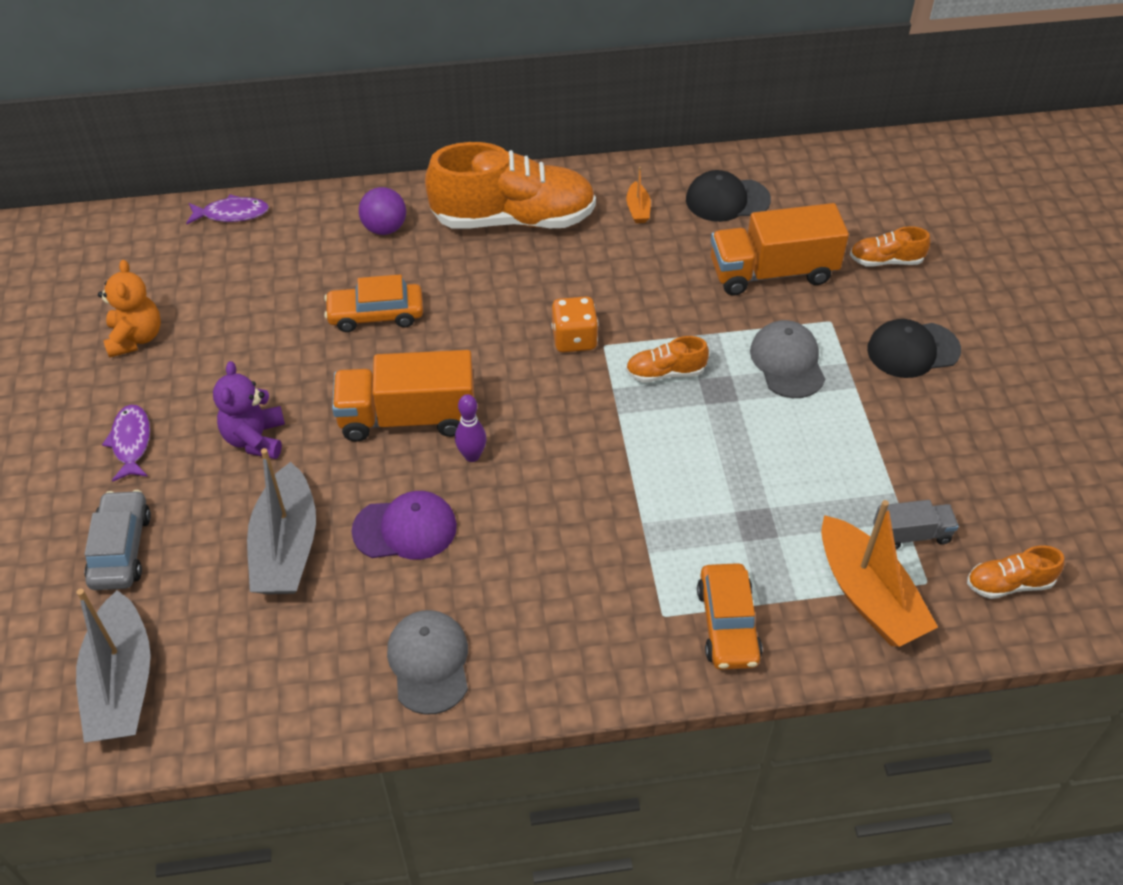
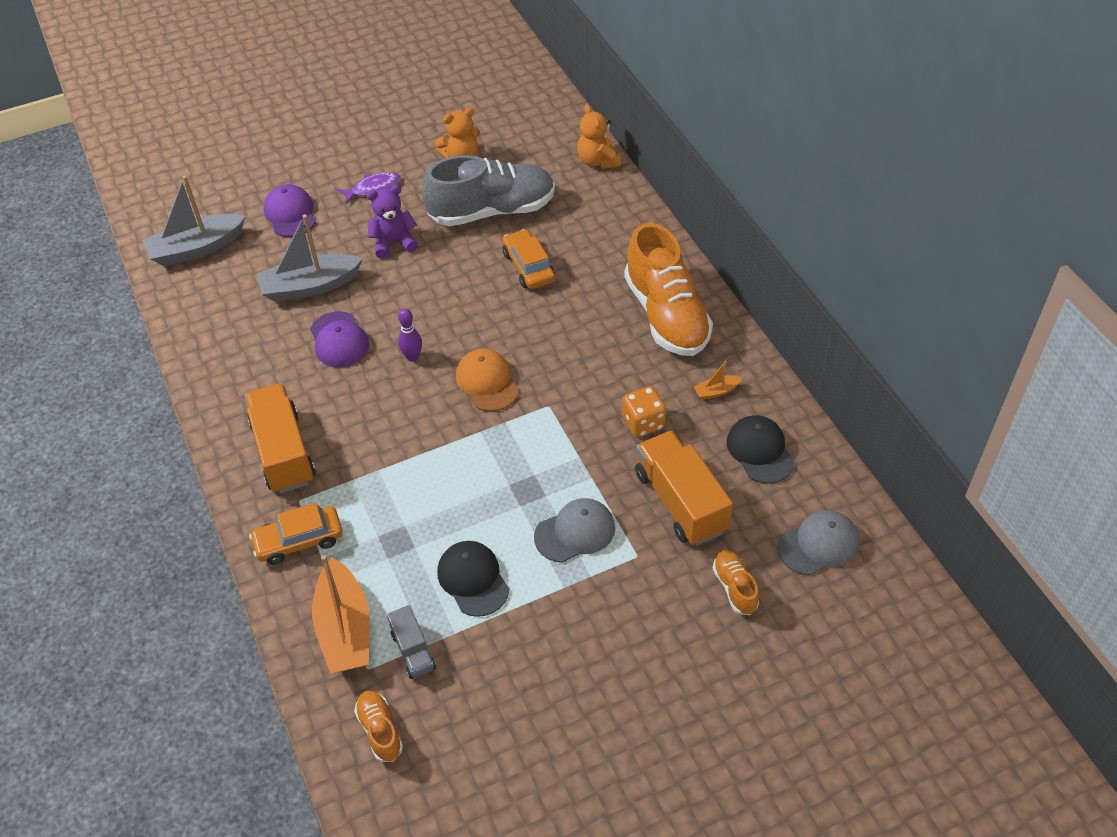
camera: 75 degrees right, 0 degrees up
(121, 549) = (290, 214): grey car -> purple cap
(232, 214) = (598, 161): purple fish -> orange teddy bear
(257, 328) = (492, 211): none -> grey shoe
(385, 228) = (620, 244): purple ball -> none
(407, 417) = (437, 312): orange truck -> orange truck (283, 452)
(429, 662) = (236, 382): grey cap -> grey cap (818, 544)
(545, 392) = (487, 382): none -> orange cap
(574, 339) = (548, 386): orange dice -> orange dice (643, 423)
(665, 373) = (533, 451): orange shoe -> none
(868, 596) = (345, 628): orange boat -> orange boat turned 60 degrees counterclockwise
(912, 350) = (625, 625): black cap -> black cap (473, 579)

